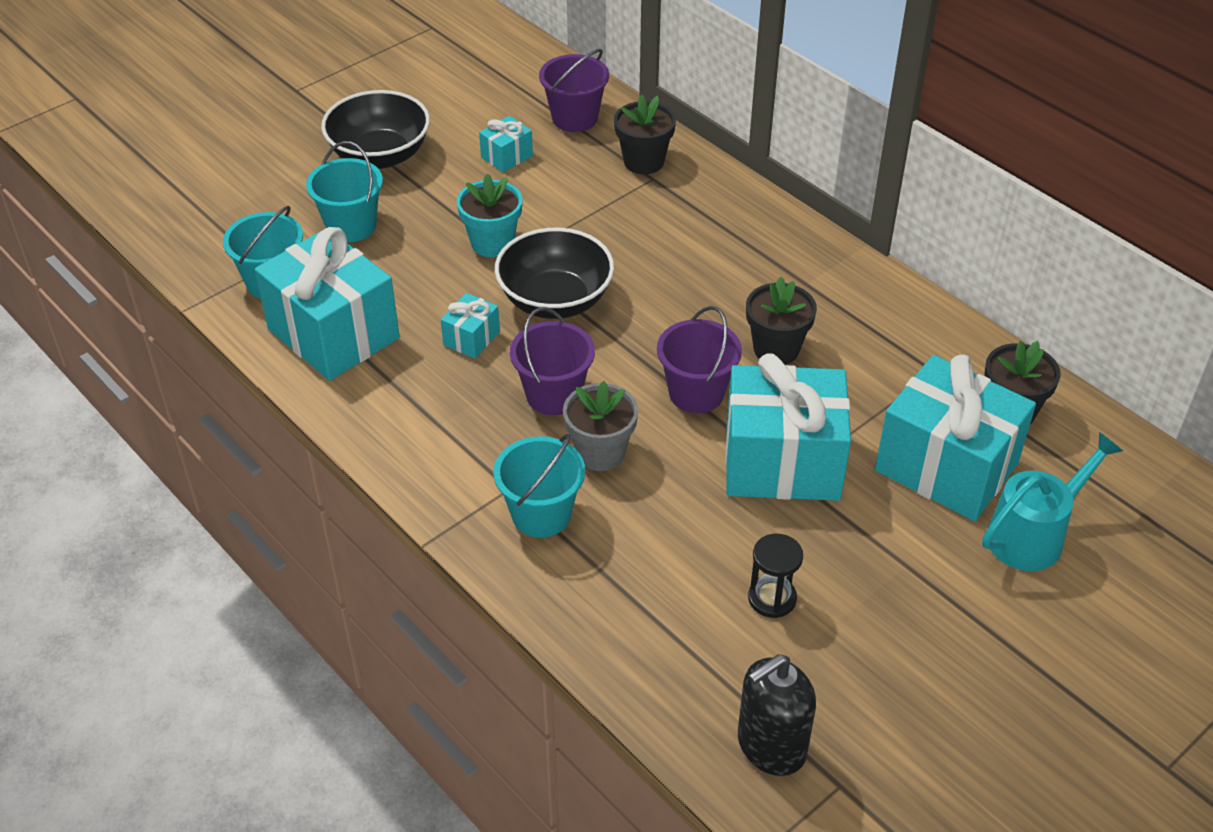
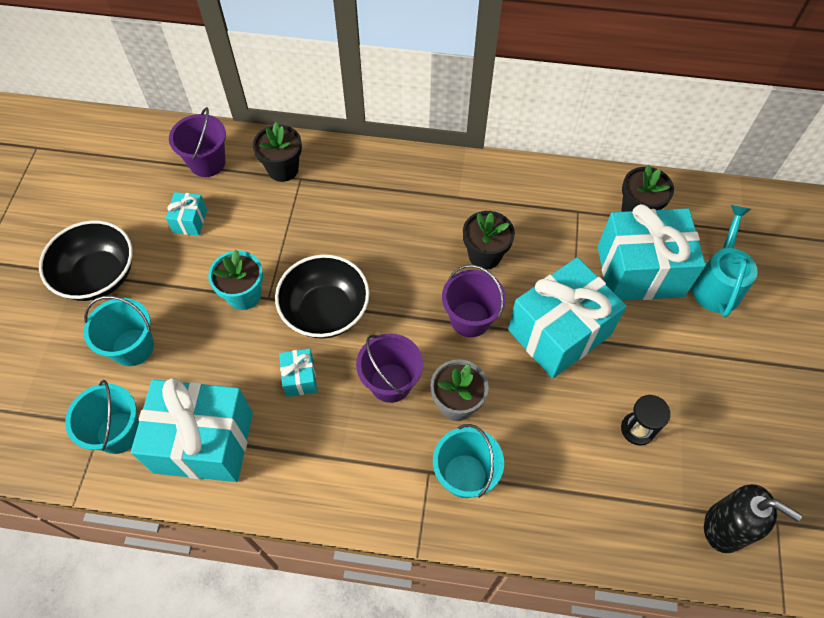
camera: 40 degrees left, 15 degrees up
(771, 746) = (725, 527): black soap dispenser -> black soap dispenser turned 75 degrees counterclockwise

